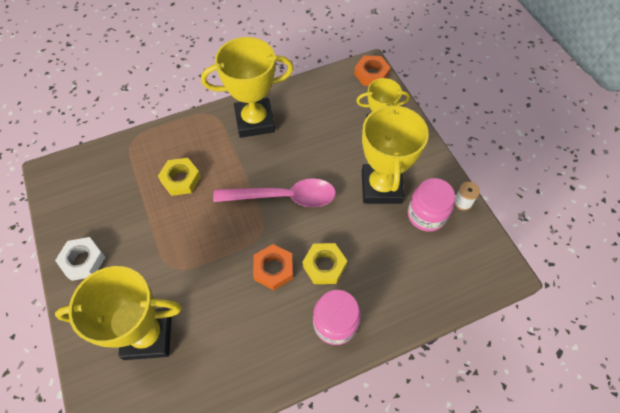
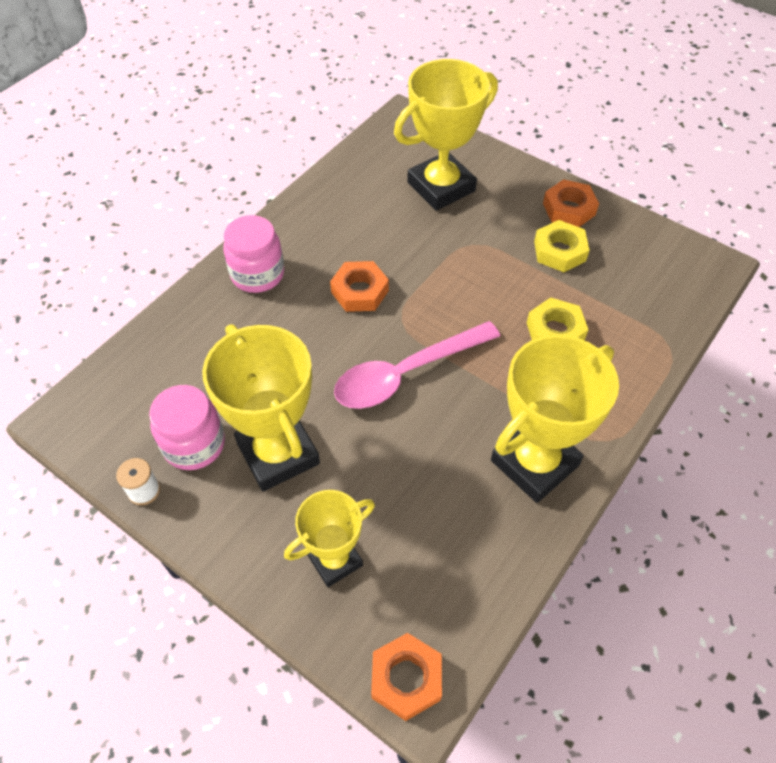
camera: 150 degrees right, 5 degrees down
(83, 261) = (569, 209): white nut -> orange nut
(324, 266) = (302, 321): yellow nut -> yellow nut (559, 251)

